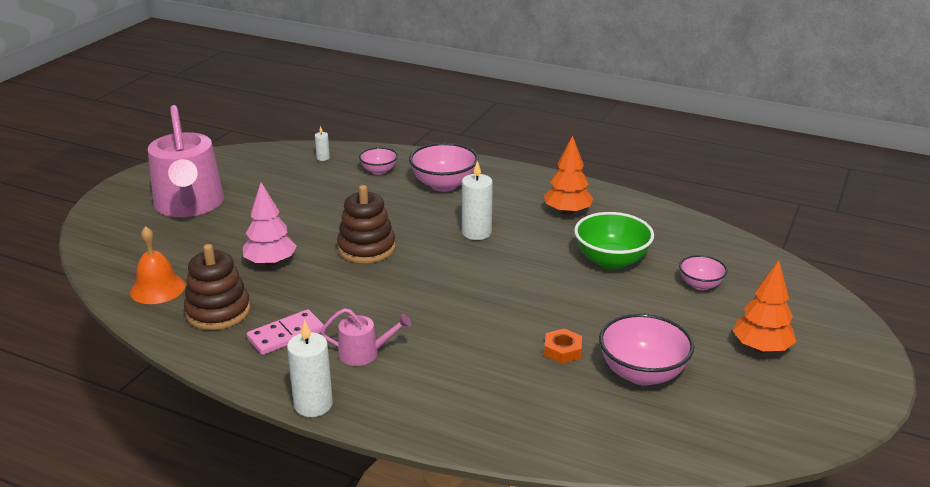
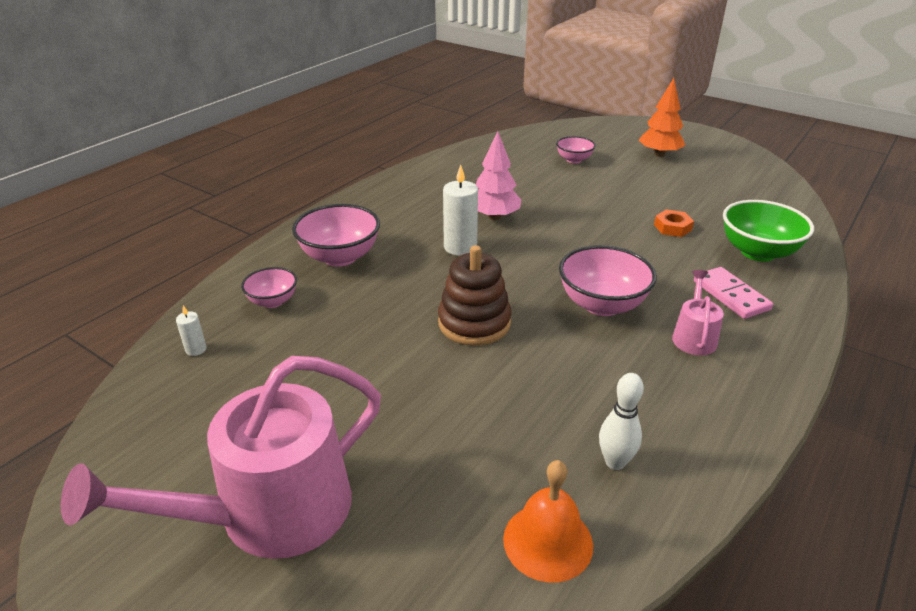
camera: 80 degrees left, 5 degrees up
(189, 205) = (270, 512): pink watering can -> pink watering can turned 150 degrees clockwise
(218, 312) = (615, 462): brown stacking toy -> white bowling pin
(271, 263) = (493, 408): pink tree -> pink tree (494, 217)
(286, 335) = (665, 395): pink domino -> pink domino (731, 295)
(313, 405) = (793, 376): white candle -> none
(567, 212) = (435, 195): orange tree -> none
(611, 261) = (531, 188): green bowl -> green bowl (758, 252)
(642, 373) = (699, 200): pink bowl -> pink bowl (602, 304)

